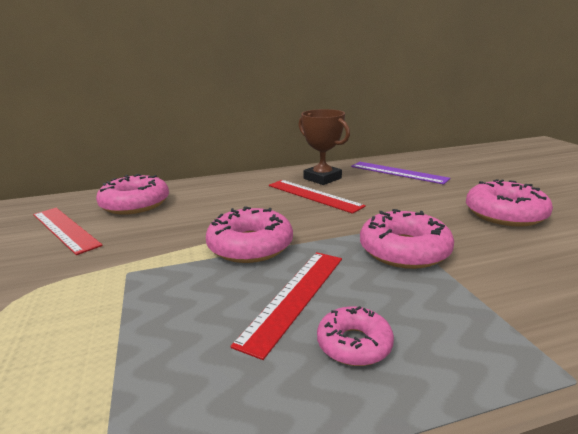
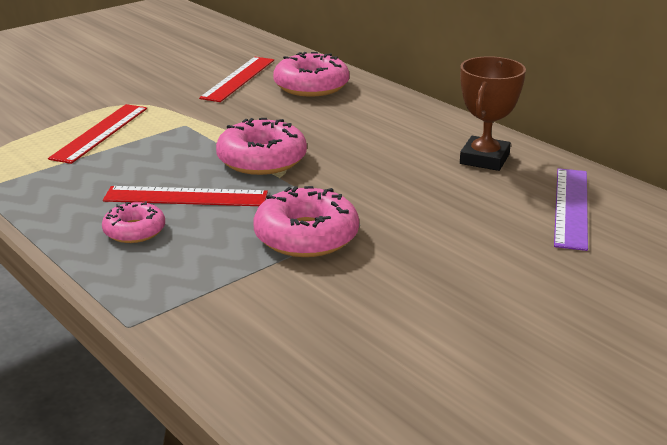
camera: 65 degrees right, 5 degrees up
(313, 195) = (417, 164): red ruler -> red ruler (100, 133)
(505, 214) = (472, 298): pink donut -> none

